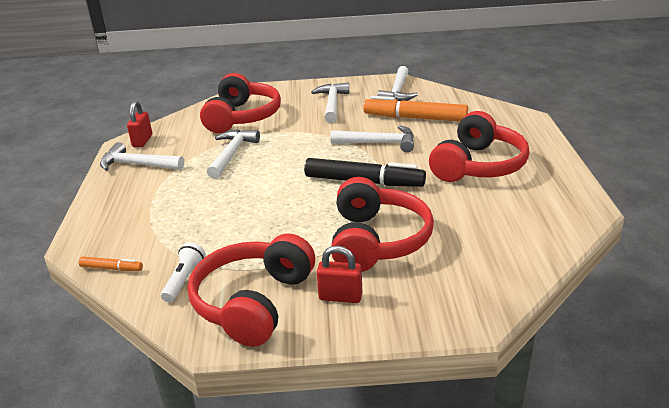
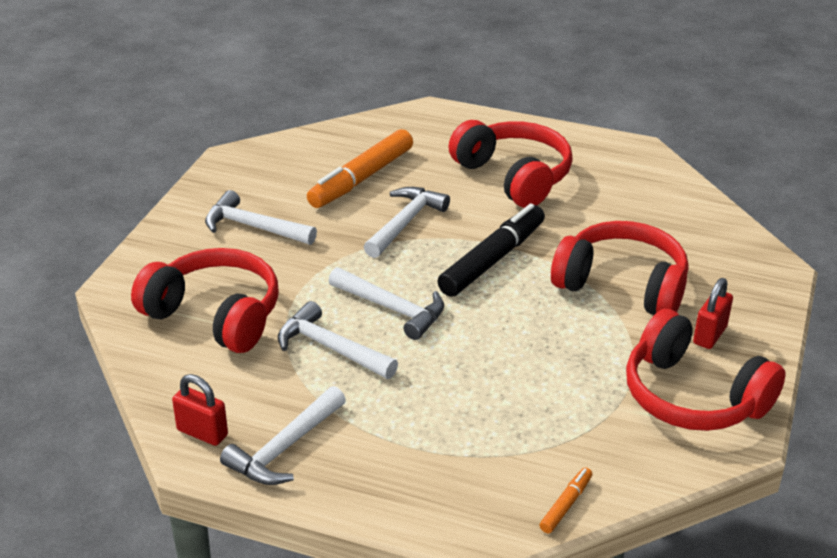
camera: 70 degrees left, 5 degrees up
(184, 280) = (624, 443): white flashlight -> none
(398, 92) = (271, 167): white hammer -> white hammer (392, 308)

